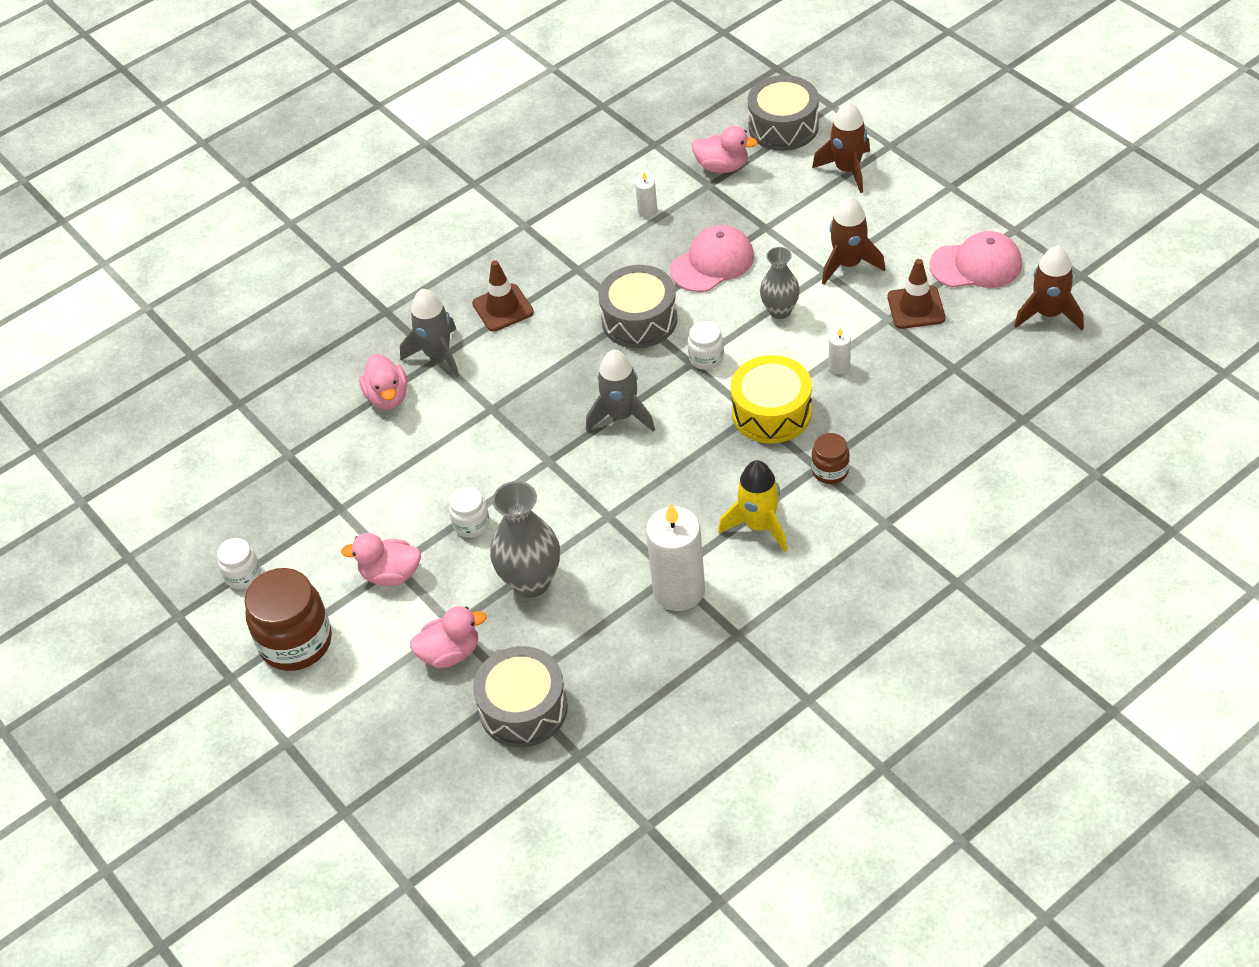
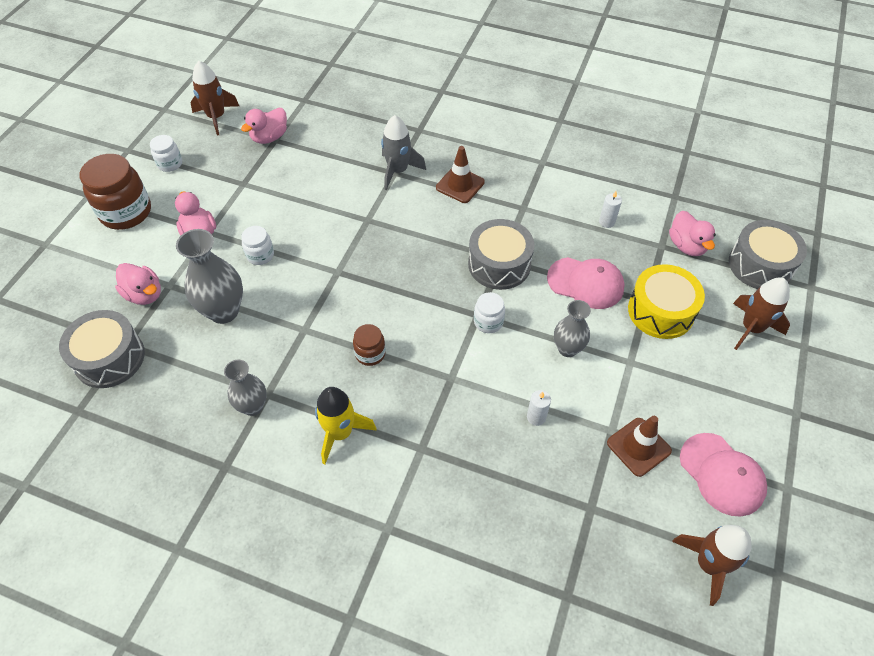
camera: 55 degrees right, 5 degrees up
(387, 397) = (347, 163): pink duck -> pink duck (269, 137)
(621, 415) = (402, 295): grey rocket -> none
(679, 590) = (253, 406): white candle -> grey vase
(771, 412) = (460, 390): yellow drum -> yellow drum (660, 311)
(830, 471) = (422, 460): brown jar -> brown jar (370, 354)
(848, 264) = (650, 374): brown rocket -> brown rocket (216, 117)

